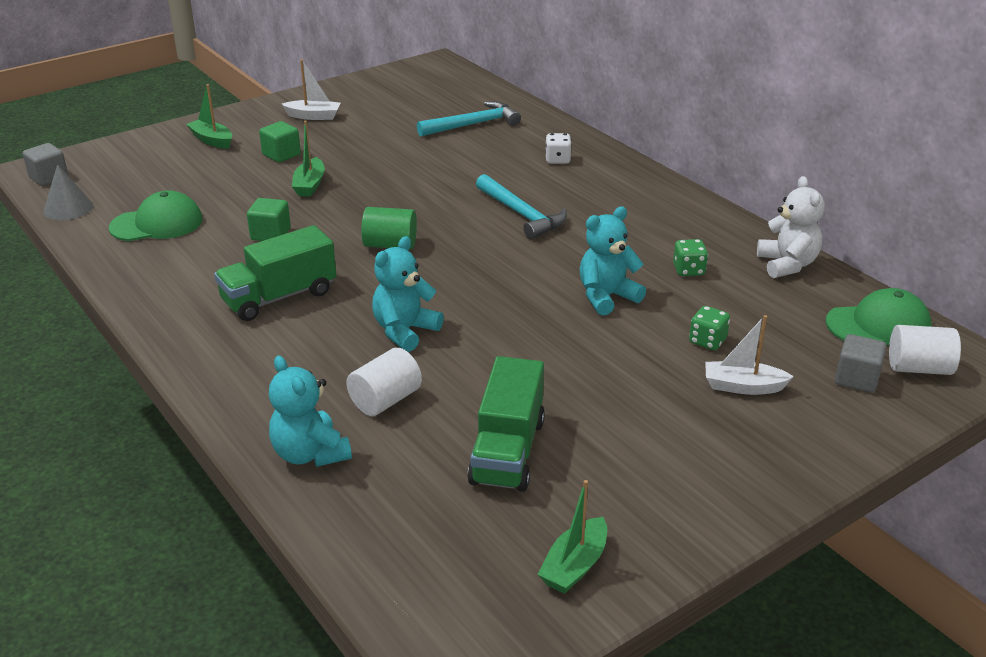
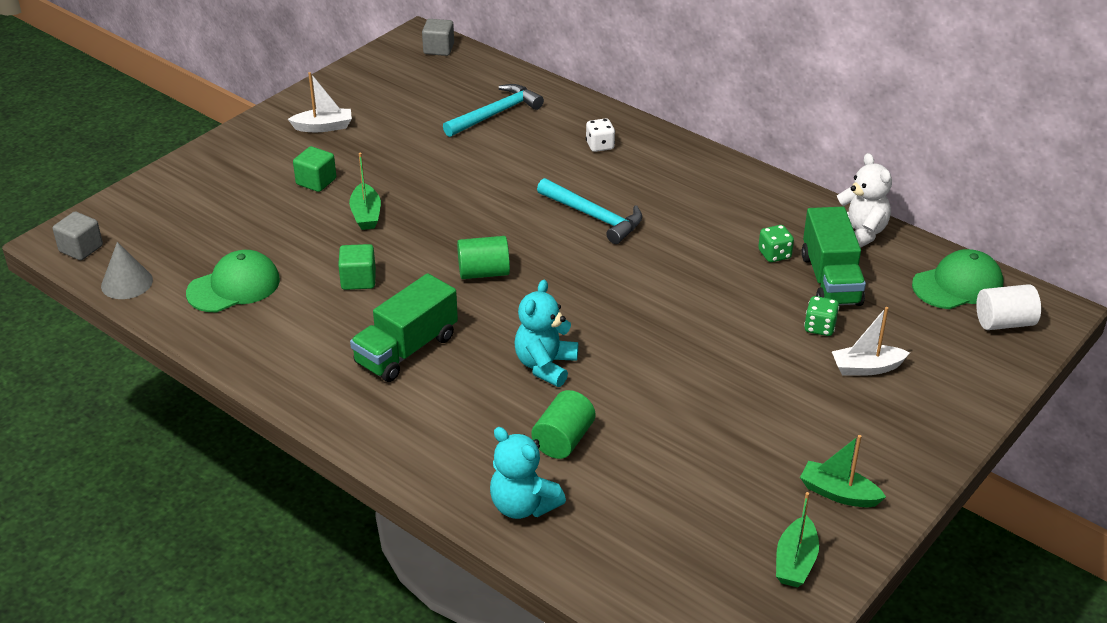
camera: 15 degrees left, 5 degrees up
(212, 140) = (231, 174): green boat -> green boat (838, 493)
(385, 400) = (563, 440): white cylinder -> green cylinder
(508, 451) = (694, 469): green truck -> green truck (830, 280)
(606, 297) = (713, 296): turquoise teddy bear -> none
(856, 379) = (957, 342): grey cube -> grey cube (438, 49)

